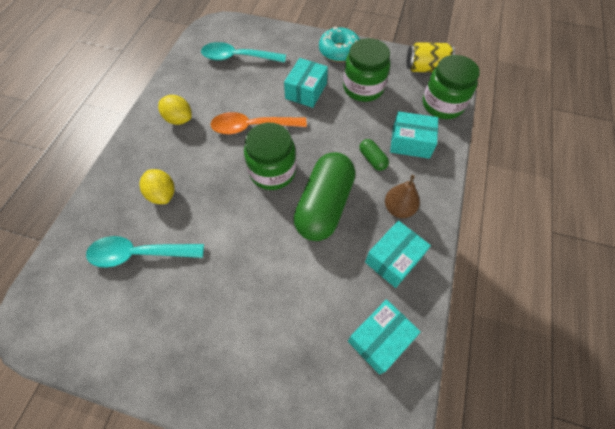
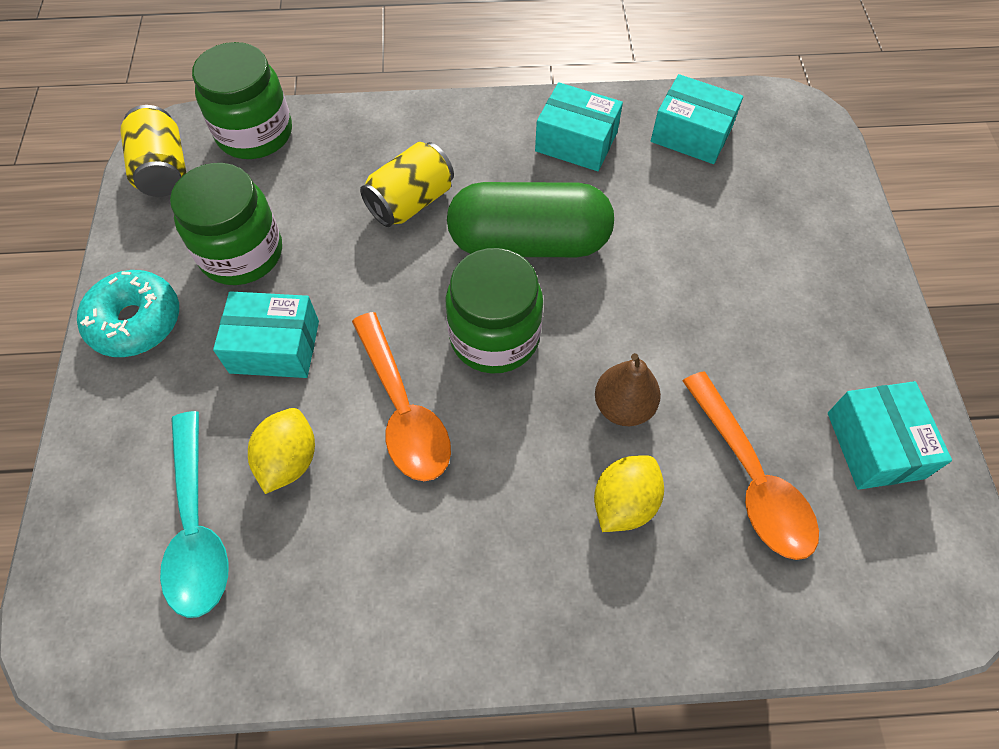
camera: 110 degrees left, 0 degrees up
(139, 254) = (751, 479): turquoise spoon -> orange spoon
(179, 119) = (431, 569): yellow lemon -> yellow lemon (289, 460)
(372, 159) = (411, 202): green capsule -> yellow can
(398, 208) = (492, 152): brown pear -> brown pear (623, 406)
(410, 142) = (356, 160): turquoise box -> turquoise box (875, 445)

